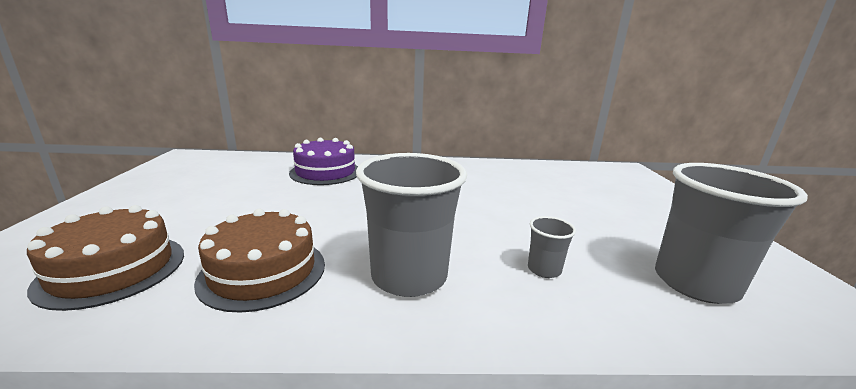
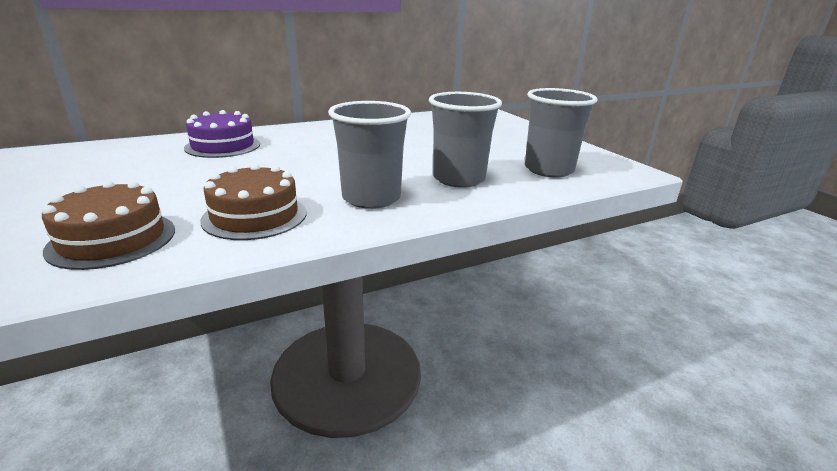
camera: 25 degrees left, 5 degrees up
(544, 269) = (459, 179): grey cup -> grey cup, size x2.17

